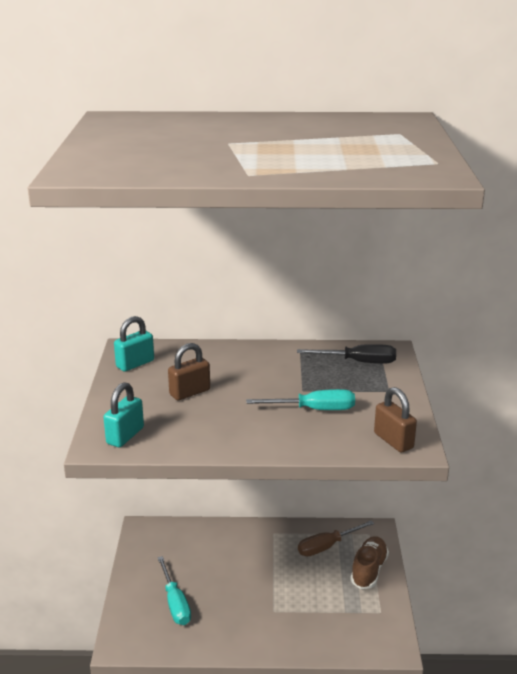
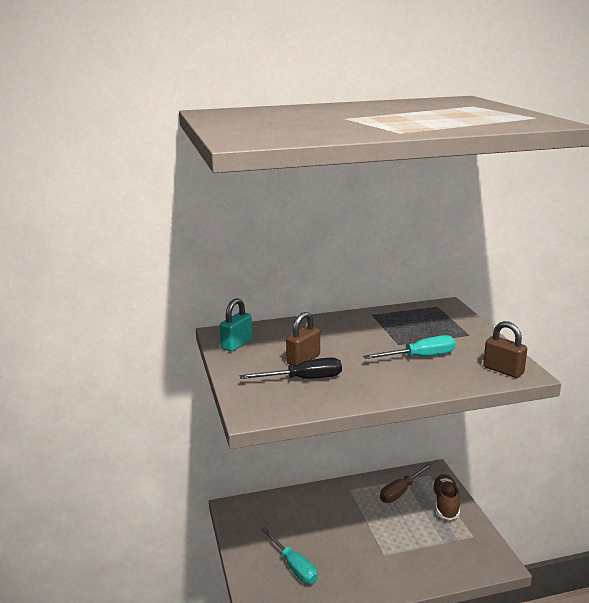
camera: 15 degrees left, 5 degrees down
(125, 436) = (271, 402): turquoise padlock -> none
(358, 362) = (427, 317): black screwdriver -> black screwdriver (304, 379)

